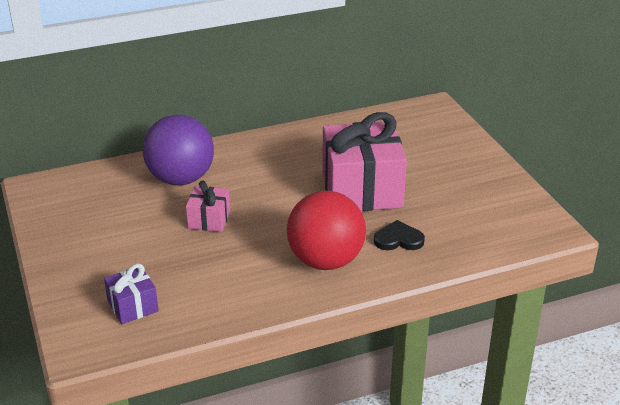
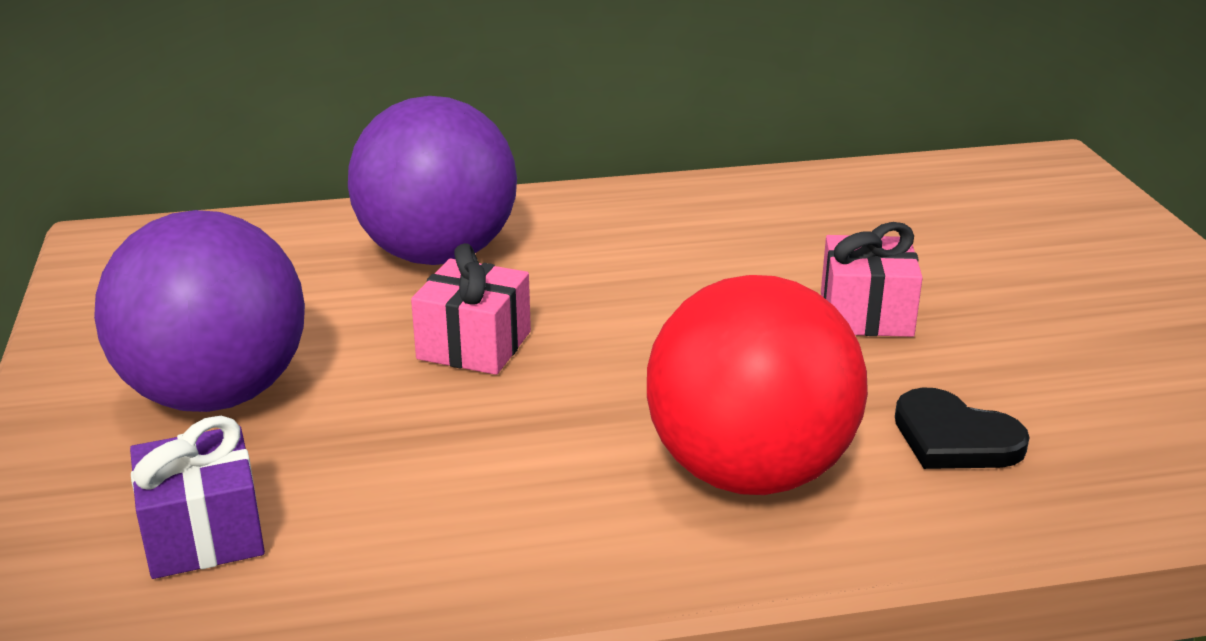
camera: 10 degrees right, 5 degrees down
(113, 252) = (216, 395): none -> purple ball
(361, 190) = (866, 314): pink gift -> pink gift, size x0.47
(398, 239) = (954, 438): black heart -> black heart turned 150 degrees counterclockwise

